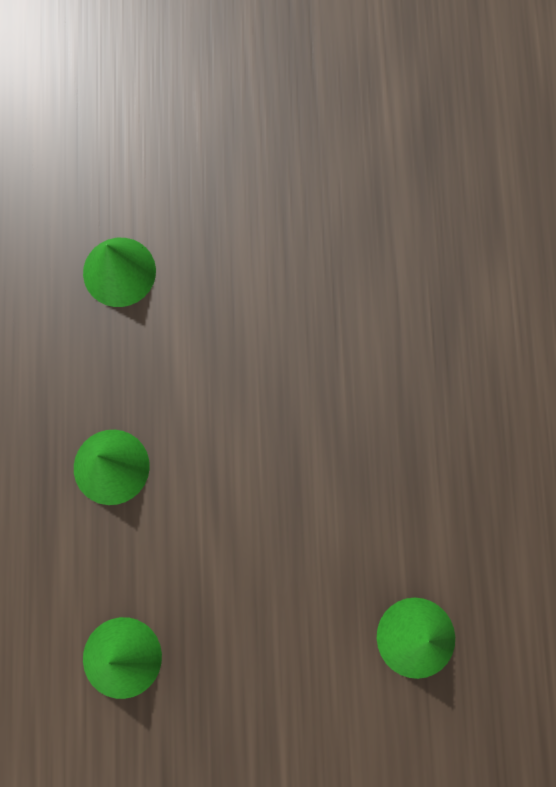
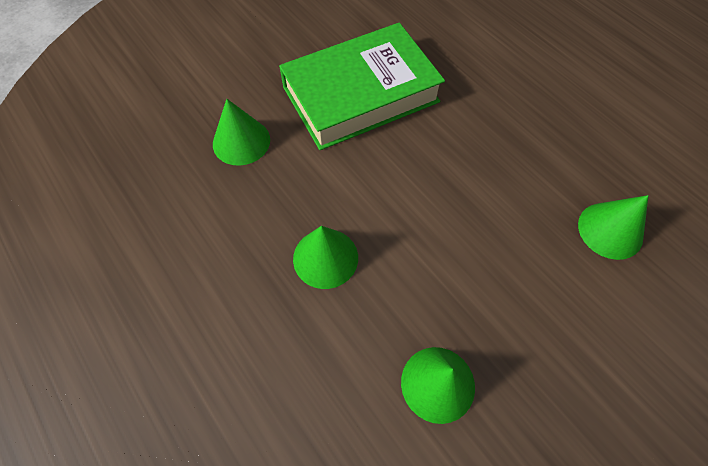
camera: 35 degrees left, 15 degrees down
(289, 293) = (360, 94): none -> green book

